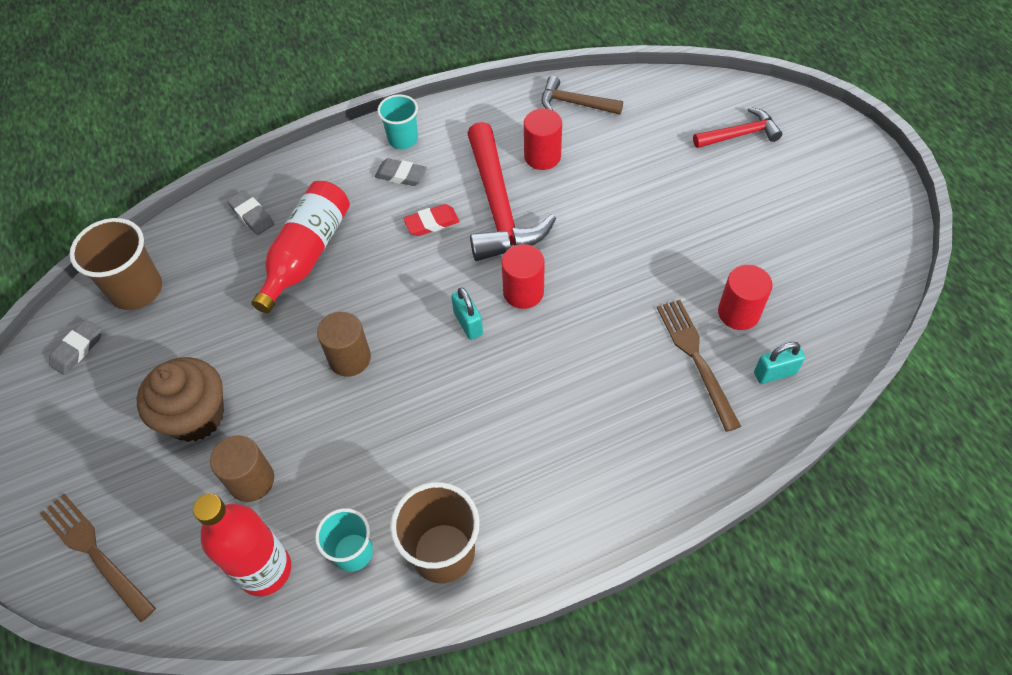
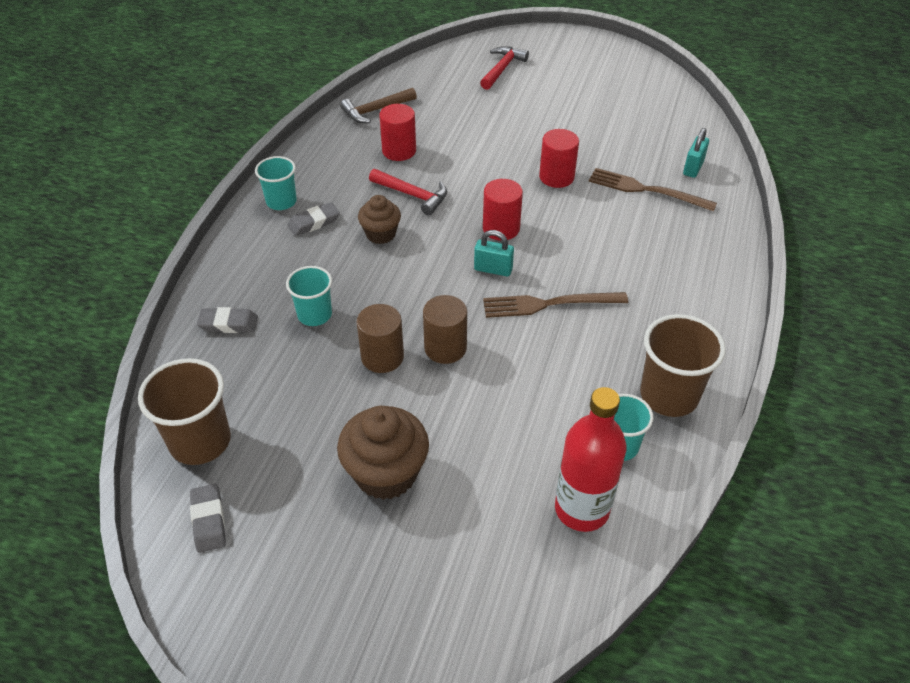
camera: 50 degrees left, 10 degrees down
(95, 552) = (445, 623): brown fork -> brown fork (548, 304)
(251, 480) = (490, 471): brown cylinder -> brown cylinder (382, 357)
(307, 254) = (314, 315): red bottle -> turquoise cup
(432, 223) = (380, 234): red eraser -> brown cupcake
(498, 206) = (412, 195): red hammer -> red hammer, size x0.55
(738, 313) = (633, 153): red cylinder -> red cylinder (556, 177)

